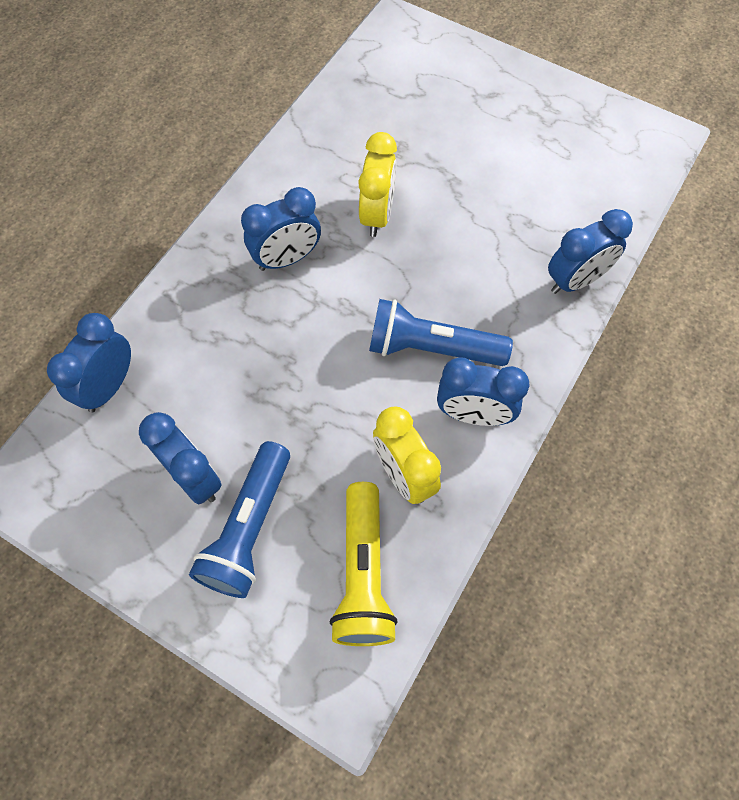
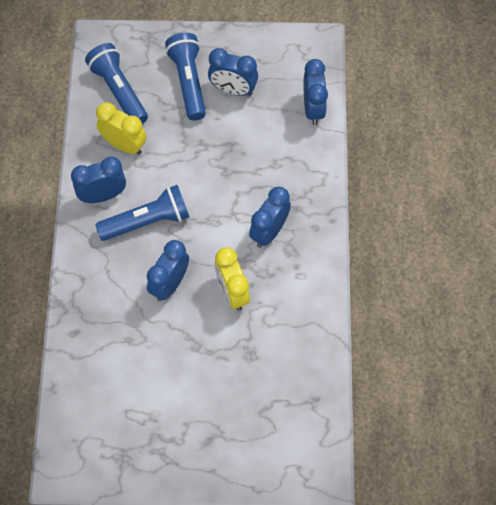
camera: 150 degrees right, 0 degrees up
(363, 573) = (119, 91): yellow flashlight -> blue flashlight
(575, 280) = (79, 312): blue clock -> blue clock (169, 284)

